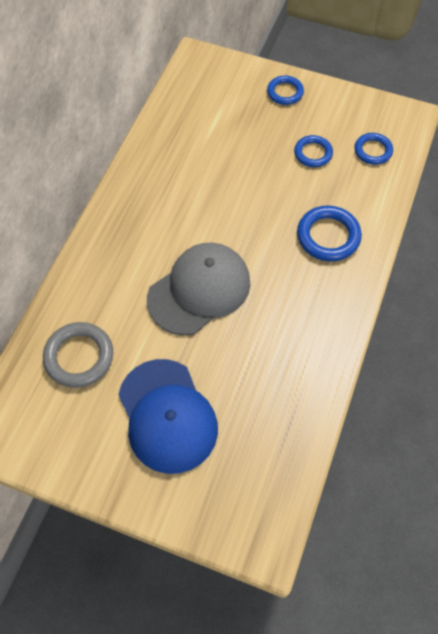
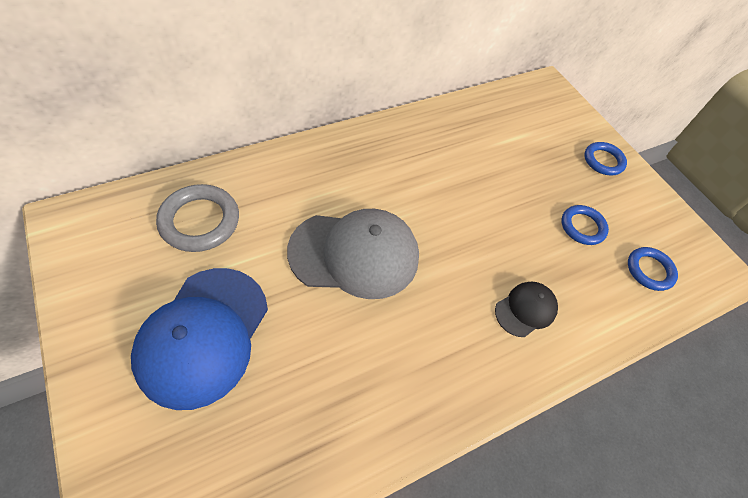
camera: 35 degrees right, 5 degrees down
(328, 236) = (526, 309): blue ring -> black cap

